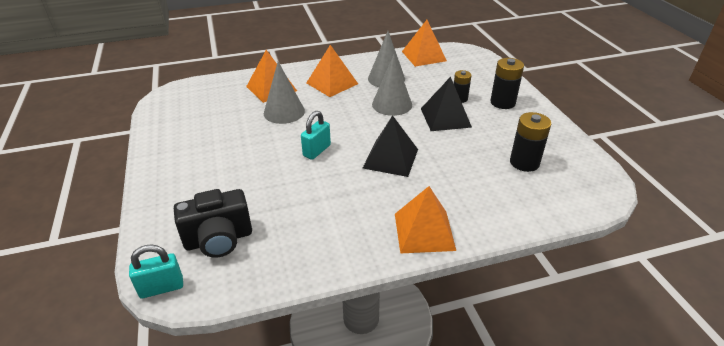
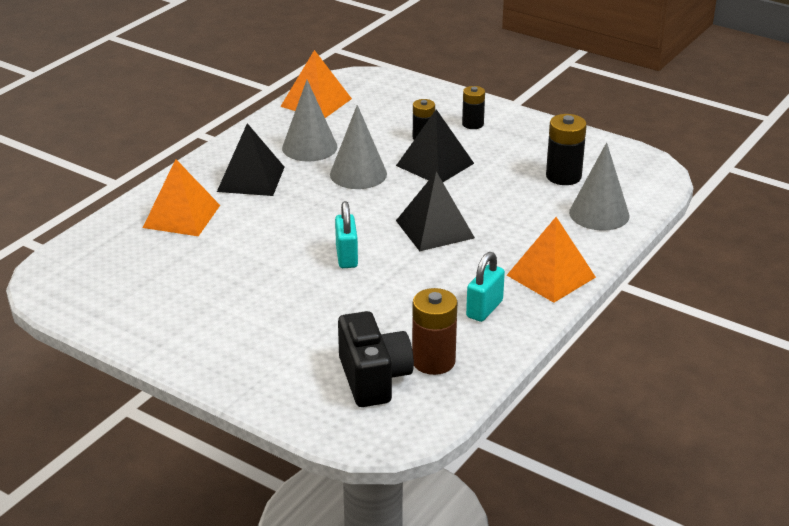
camera: 40 degrees left, 5 degrees down
(161, 288) = (382, 439): turquoise padlock -> turquoise padlock (484, 309)
(219, 239) = (373, 379): black camera -> black camera turned 45 degrees counterclockwise
(267, 250) = (433, 361): none -> brown battery
(284, 112) = (243, 235): grey cone -> grey cone (599, 214)
(332, 83) = (251, 179): orange pyramid -> black pyramid
(502, 102) = (472, 124): black battery -> black battery, size x0.65

